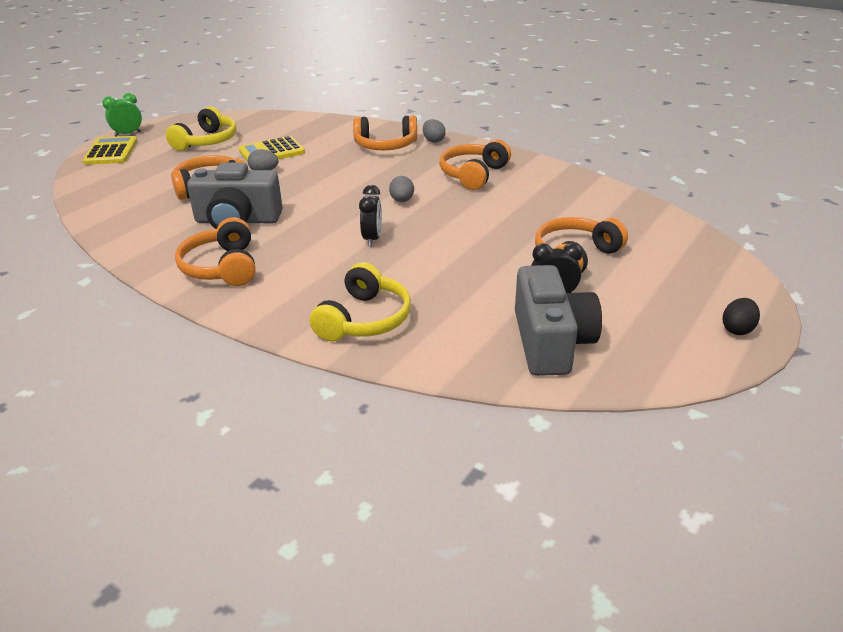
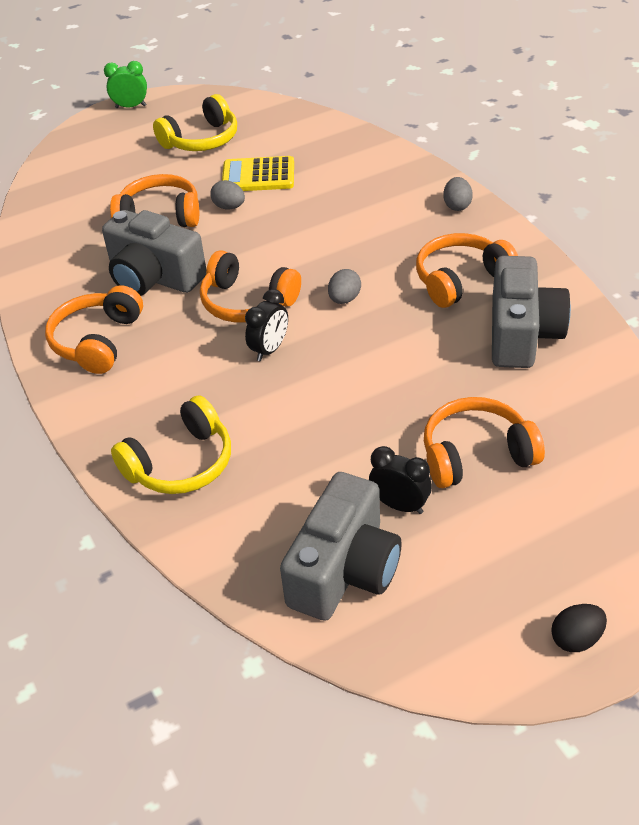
camera: 30 degrees right, 10 degrees up
(111, 152) = (98, 132): yellow calculator -> none
(385, 145) = (393, 199): orange headphones -> orange headphones (247, 302)
(540, 191) = (521, 333): none -> grey camera

